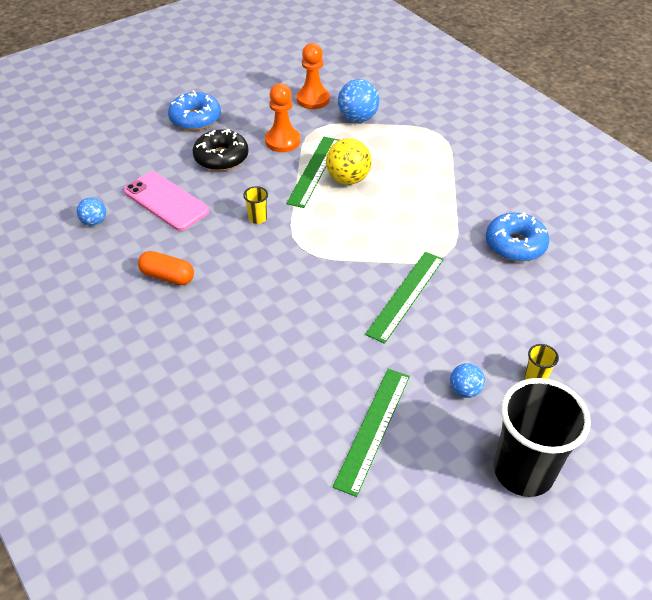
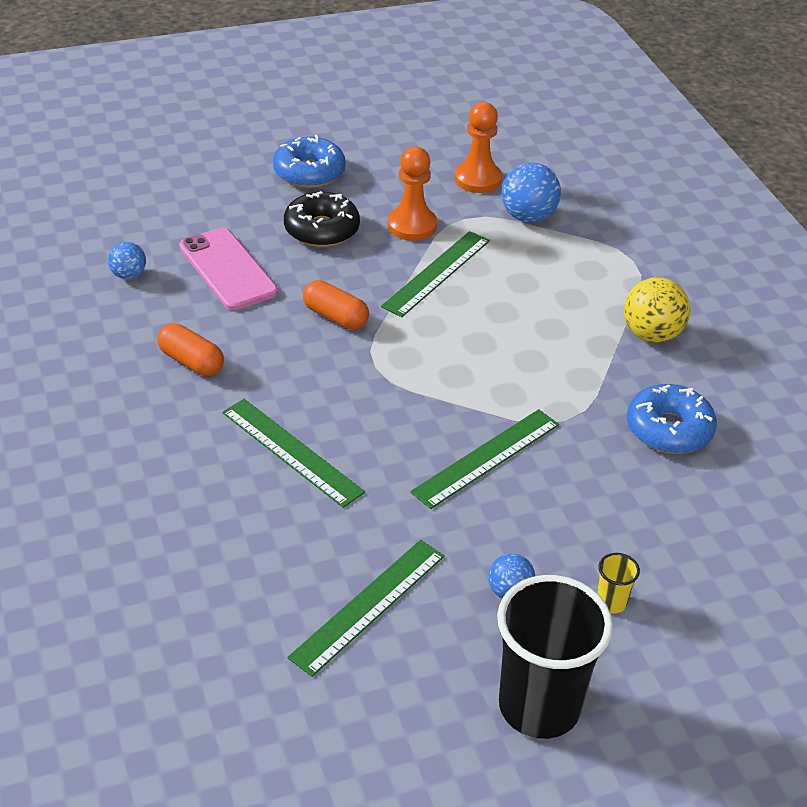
camera: 15 degrees right, 5 degrees down
(257, 218) = (335, 317): yellow cup -> orange capsule
(268, 326) = (291, 452): none -> green ruler
(348, 179) = (477, 293): yellow ball -> yellow ball (651, 335)

